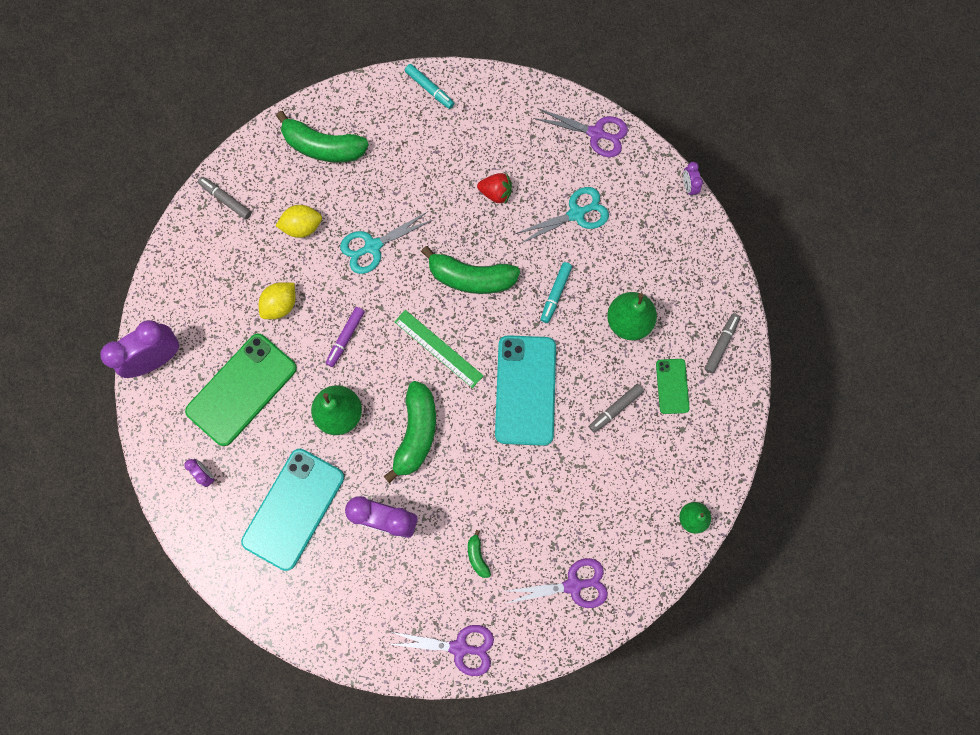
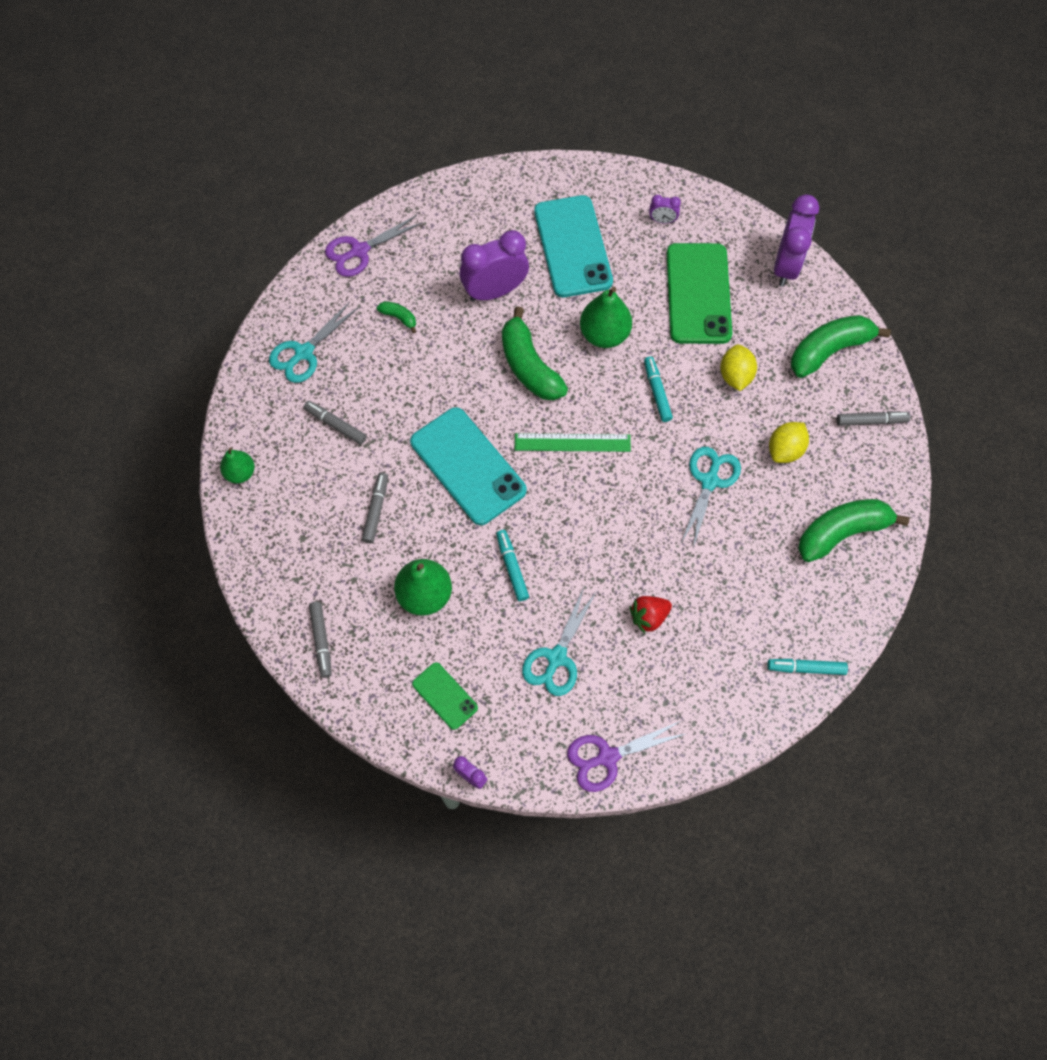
camera: 140 degrees right, 10 degrees down
(346, 337) = (657, 392): purple marker -> turquoise marker
(471, 277) = (599, 522): green banana -> green banana (829, 350)
(573, 585) = (304, 353): purple scissors -> turquoise scissors
(594, 500) = (336, 425): none -> grey marker
(672, 386) = (339, 568): green phone -> green phone (445, 696)

